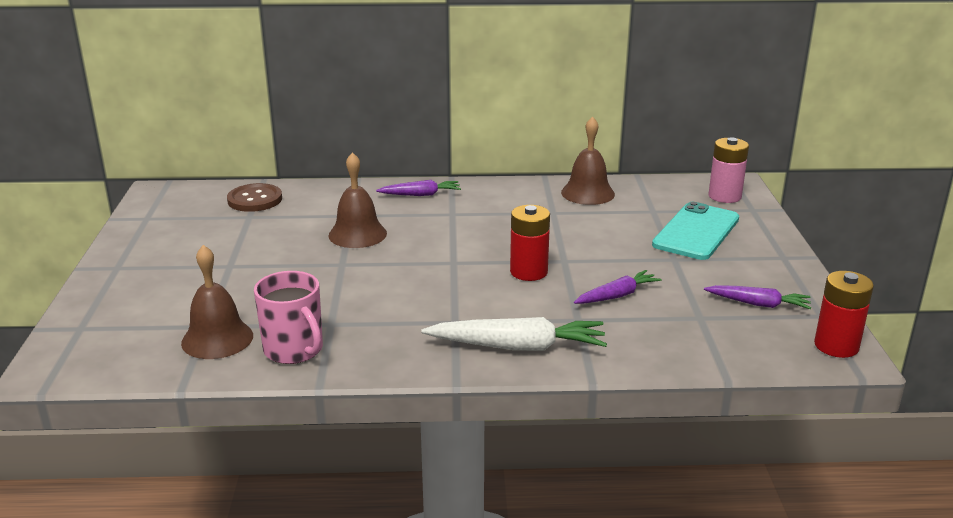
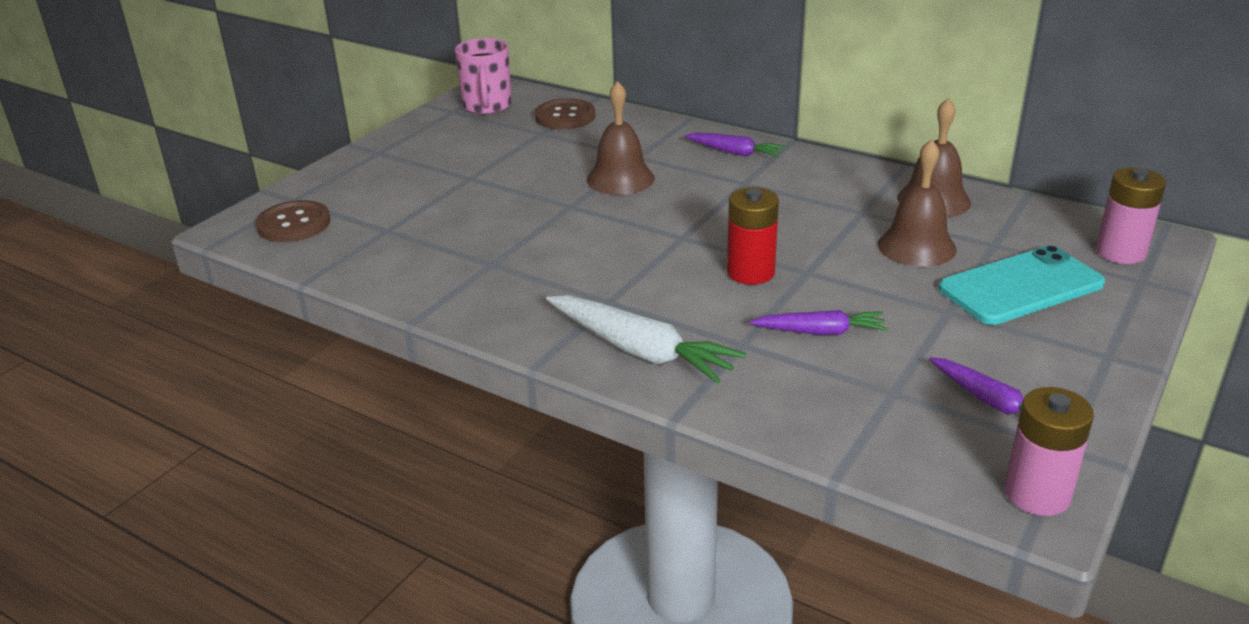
camera: 35 degrees right, 5 degrees up
(108, 347) = (294, 224): none -> brown button
(217, 339) = (381, 245): brown bell -> brown bell (916, 246)
(294, 350) = (431, 278): pink mug -> pink mug (487, 106)
(836, 346) = (1037, 494): red battery -> pink battery

